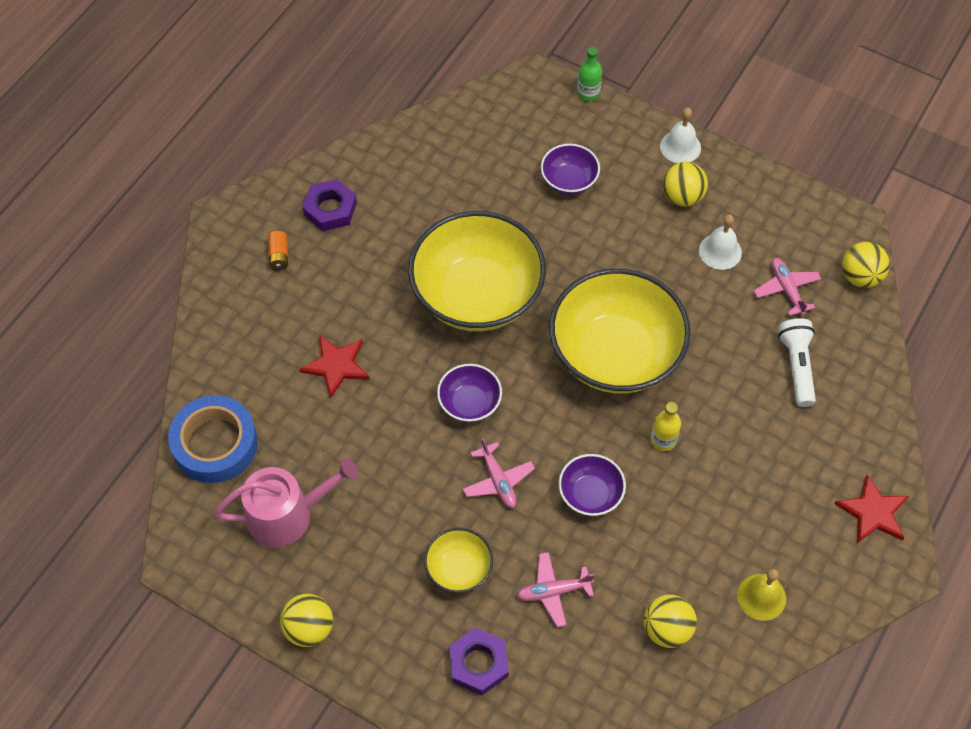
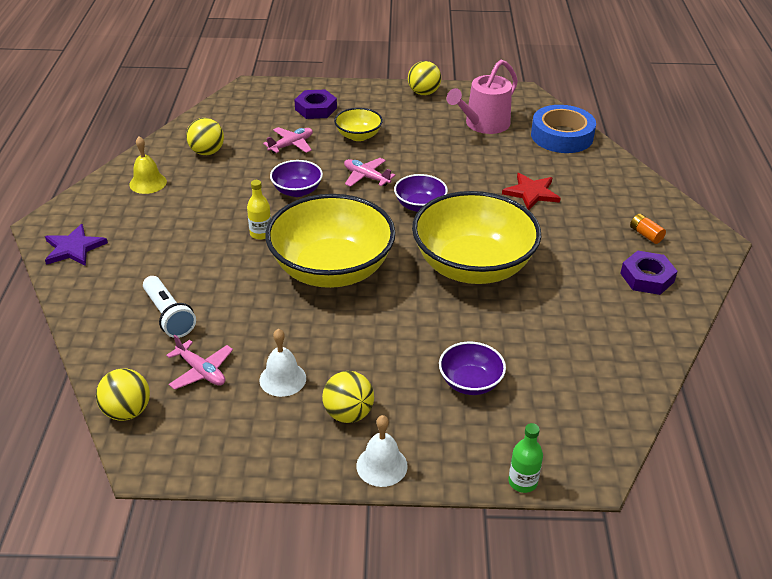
camera: 150 degrees right, 20 degrees down
(873, 512) = (74, 248): red star -> purple star

